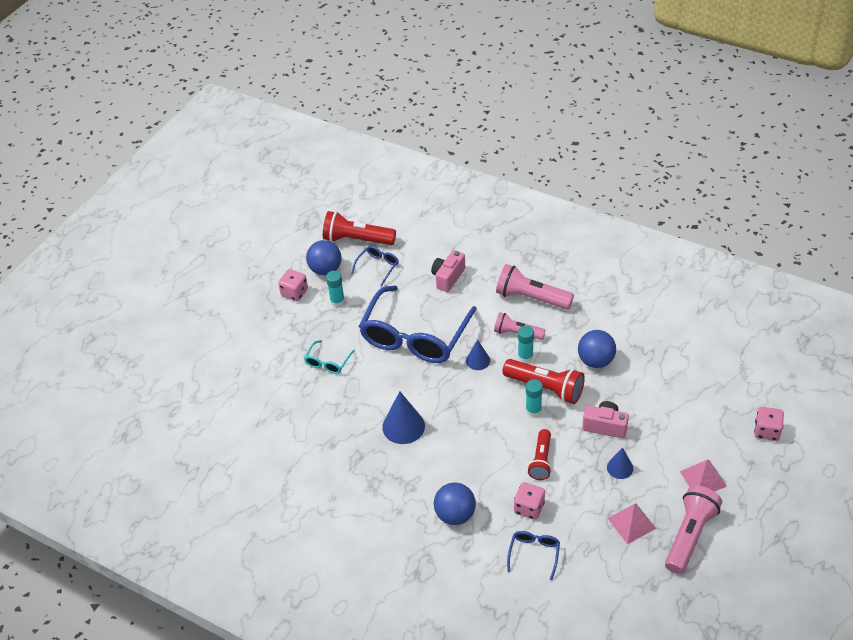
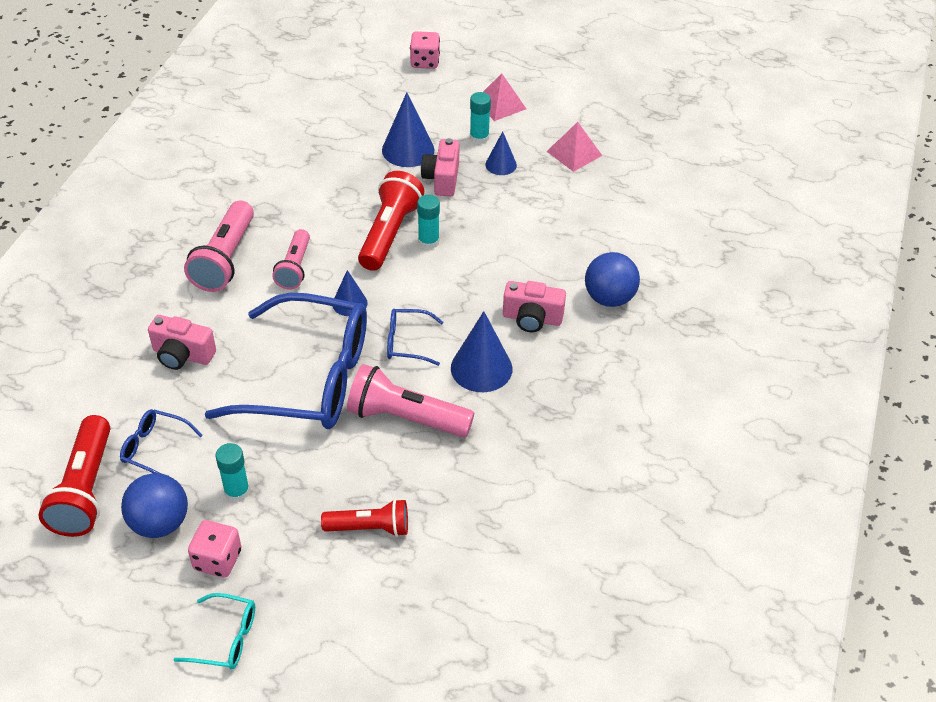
camera: 105 degrees left, 0 degrees up
(328, 362) = (373, 479): turquoise glasses -> turquoise glasses (225, 638)
(443, 462) = (532, 318): none -> pink camera
(525, 356) = (337, 256): turquoise glue stick -> turquoise glue stick (479, 138)
(529, 508) = (579, 234): pink dice -> none
(534, 554) = (641, 225): blue glasses -> blue glasses (408, 342)
(541, 460) = (506, 229): red flashlight -> red flashlight (370, 527)
(595, 361) = (337, 192): blue ball -> none
(643, 408) = (408, 150): none -> blue cone
(689, 535) = (576, 112): pink flashlight -> pink flashlight (405, 418)

